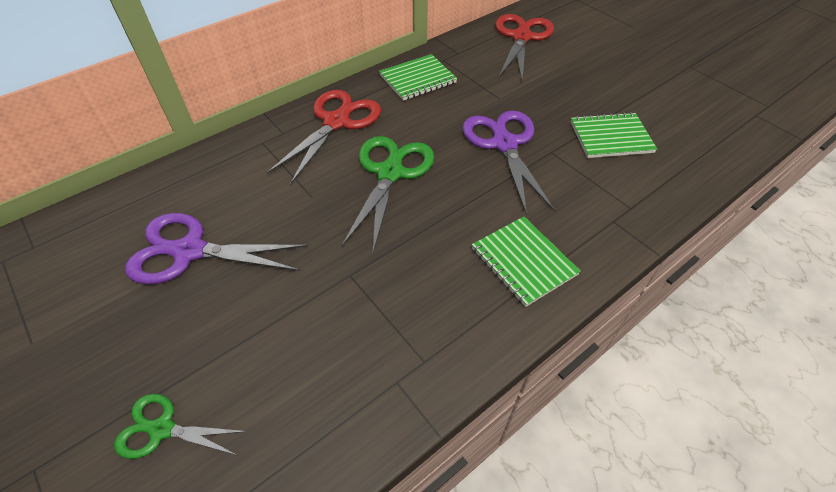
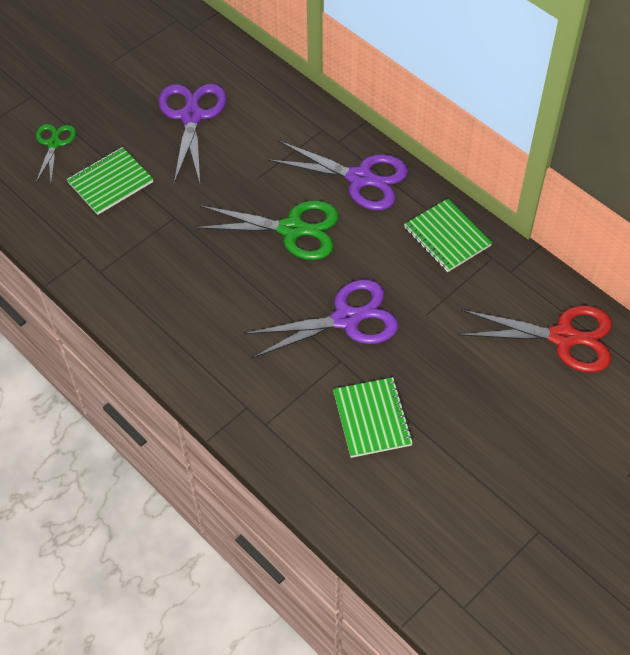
camera: 85 degrees right, 5 degrees up
(336, 122) = (360, 178): red scissors -> purple scissors
(523, 262) = (193, 333): green notebook -> green notebook (110, 182)

